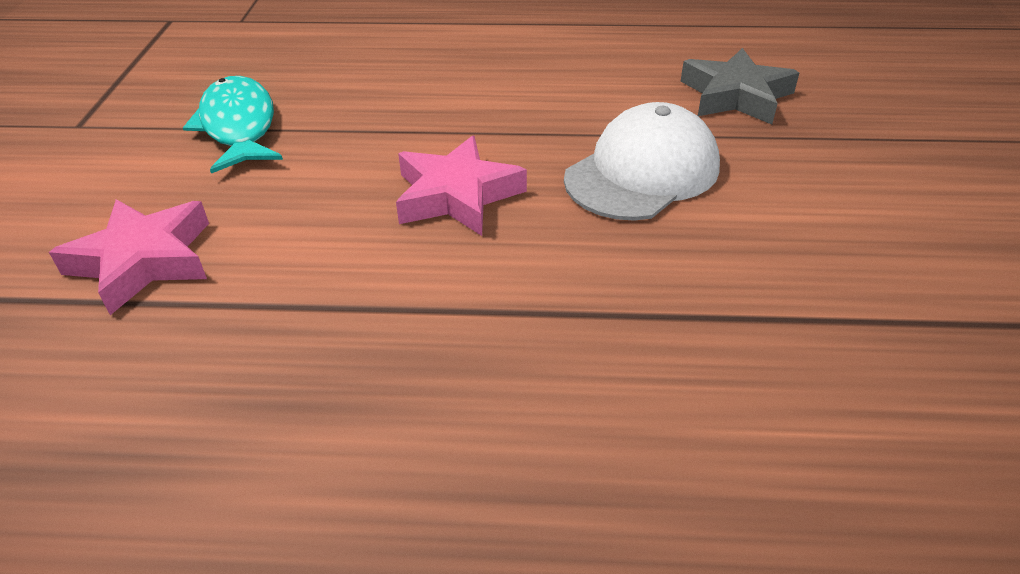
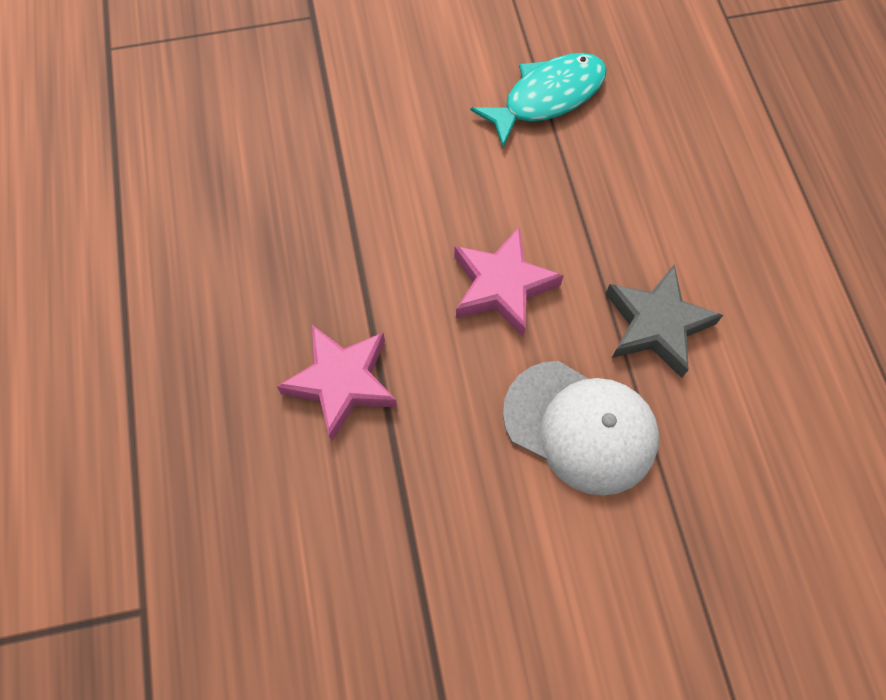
camera: 75 degrees right, 25 degrees up
(143, 261) = (373, 117): pink star -> pink star (342, 382)
(735, 96) = (756, 505): grey star -> grey star (656, 324)

